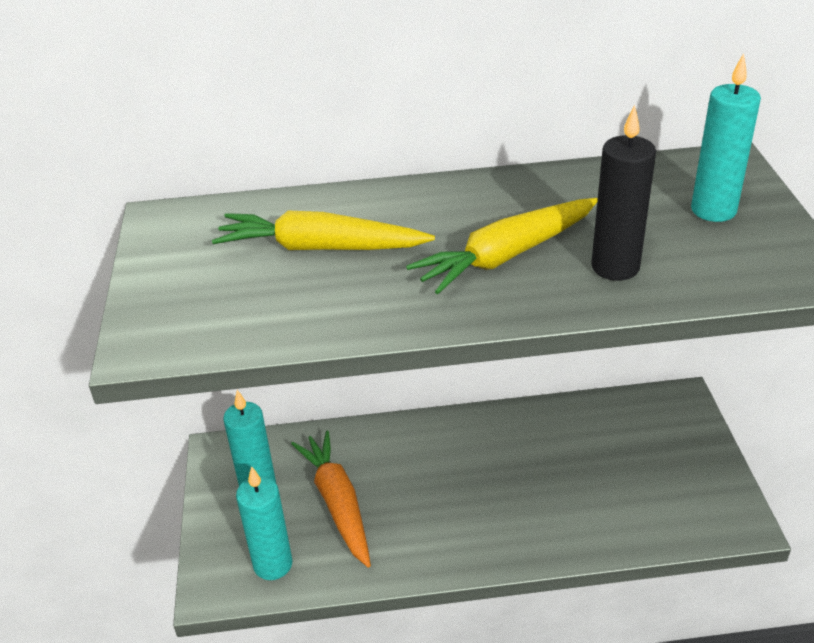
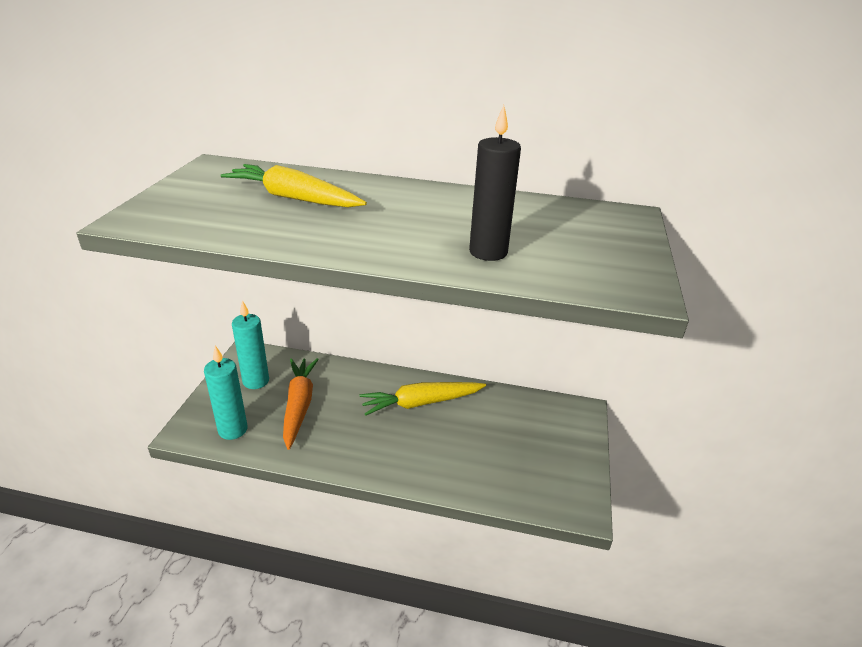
camera: 15 degrees right, 5 degrees down
(506, 256) = (414, 229): yellow carrot -> yellow carrot (421, 403)
(713, 210) = (594, 237): turquoise candle -> none

